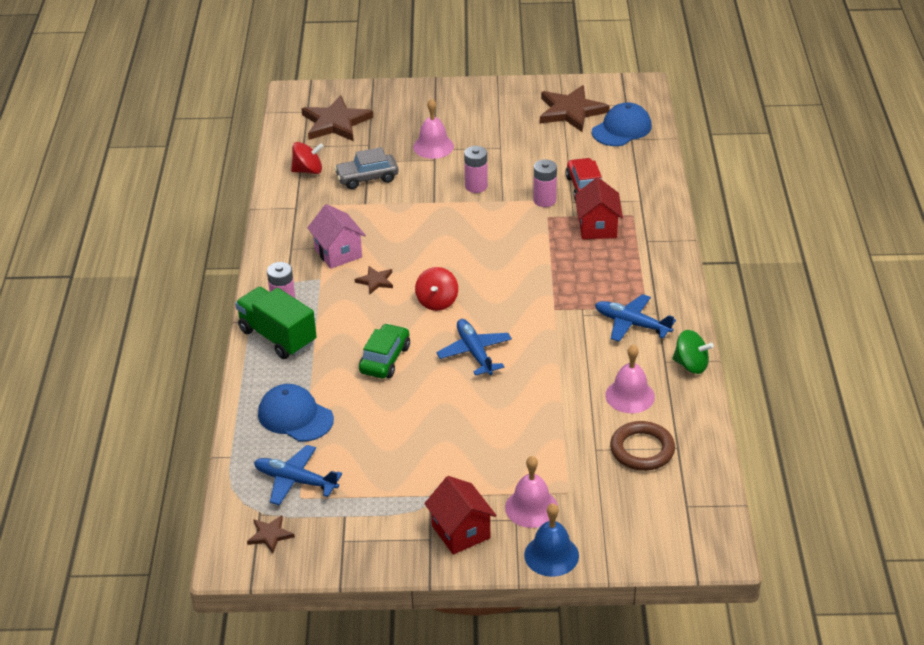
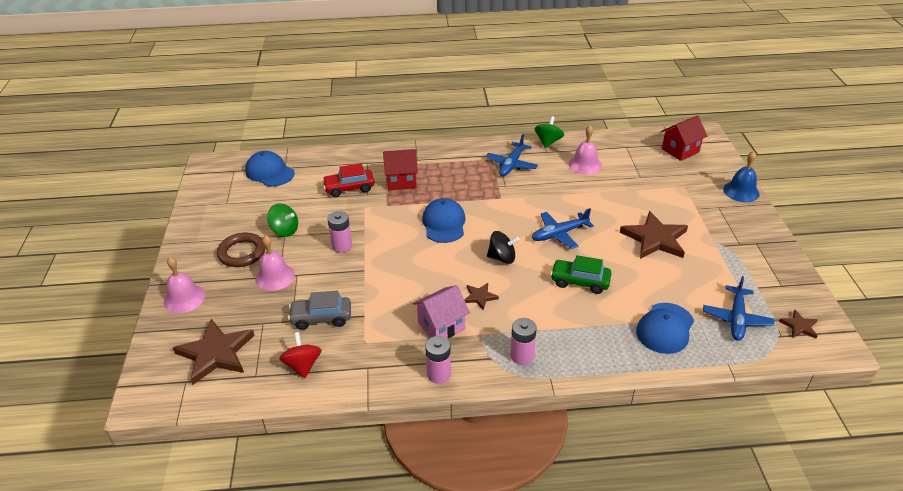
camera: 95 degrees left, 0 degrees up
(277, 337) = (568, 354): green truck -> none
(367, 178) = (321, 318): grey car -> grey car turned 105 degrees clockwise
(437, 302) = (502, 258): red spinning top -> black spinning top
(461, 532) = (742, 229): red house -> red house (680, 150)
(507, 259) = (444, 223): none -> blue cap
(508, 147) = (284, 230): none -> green spinning top
(531, 507) = (705, 201): pink bell -> pink bell (184, 298)
(544, 200) = (365, 208): pink battery -> pink battery (439, 374)
(571, 111) = (236, 198): brown star -> brown star (655, 239)
(642, 450) = (633, 159): brown ring -> brown ring (242, 253)

